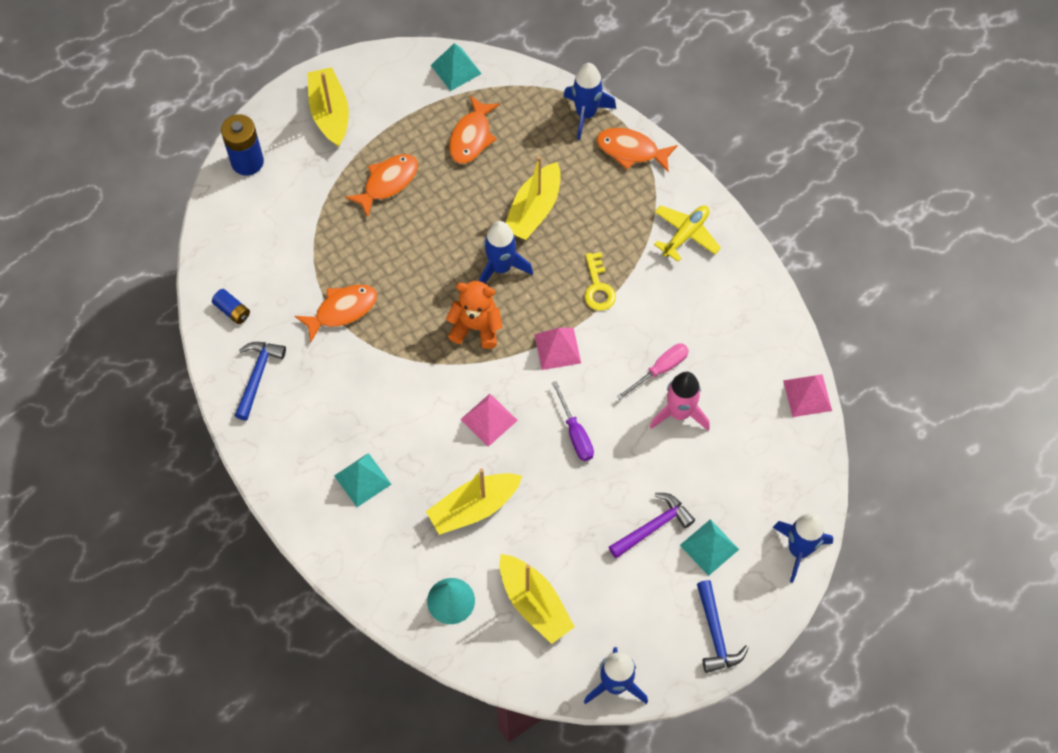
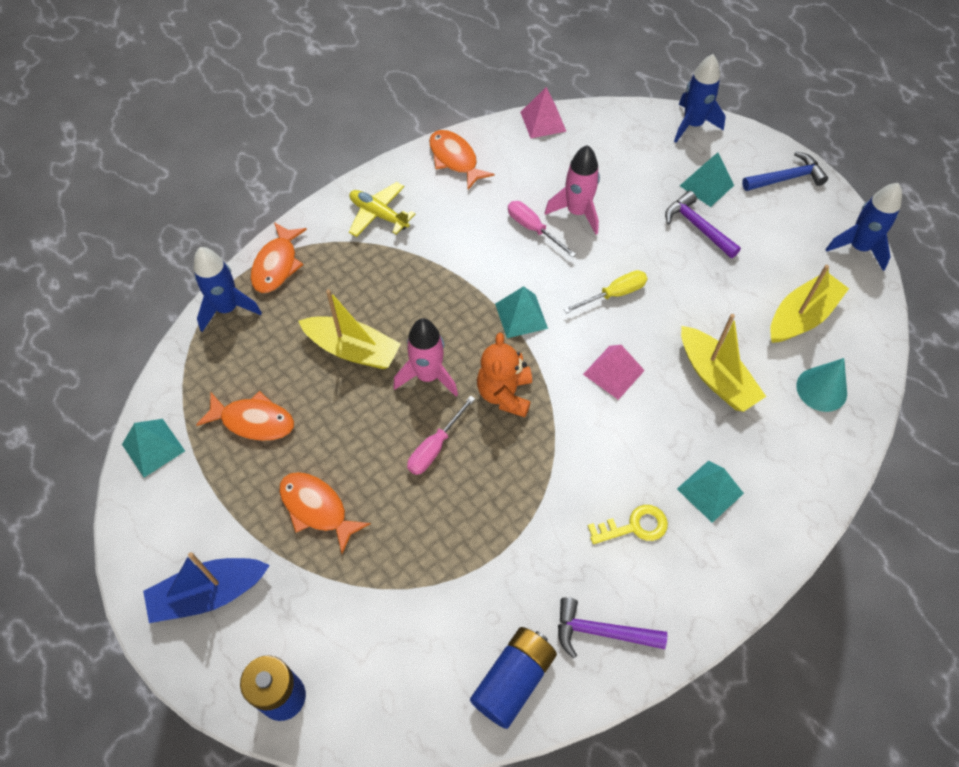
camera: 95 degrees left, 5 degrees down
(232, 310) = (513, 680): blue battery -> blue battery, size x1.82
(257, 376) = (601, 631): blue hammer -> purple hammer
(330, 113) = (209, 593): yellow boat -> blue boat
(342, 310) = (499, 540): orange fish -> orange fish (455, 159)
(431, 269) = (435, 447): none -> pink screwdriver
(501, 267) = (428, 376): blue rocket -> pink rocket
(557, 348) = (521, 316): pink pyramid -> turquoise pyramid
(575, 433) = (614, 294): purple screwdriver -> yellow screwdriver
(598, 287) = (445, 285): yellow key -> yellow key (634, 526)

